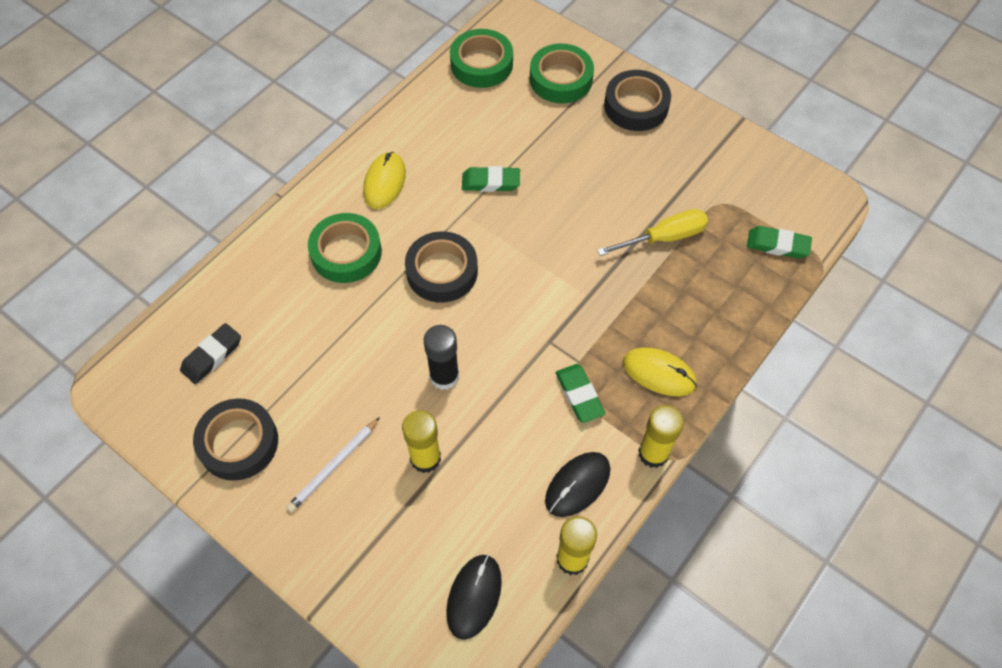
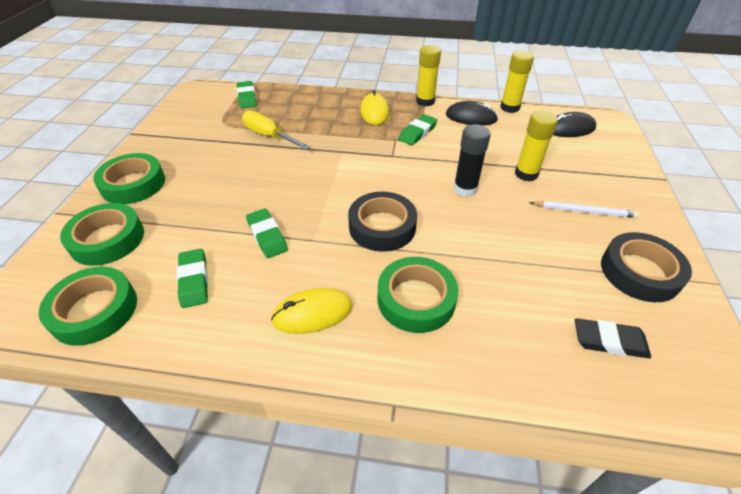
camera: 120 degrees left, 15 degrees down
(471, 122) = (194, 280): none -> green eraser
(636, 106) = (133, 184): black tape -> green tape

